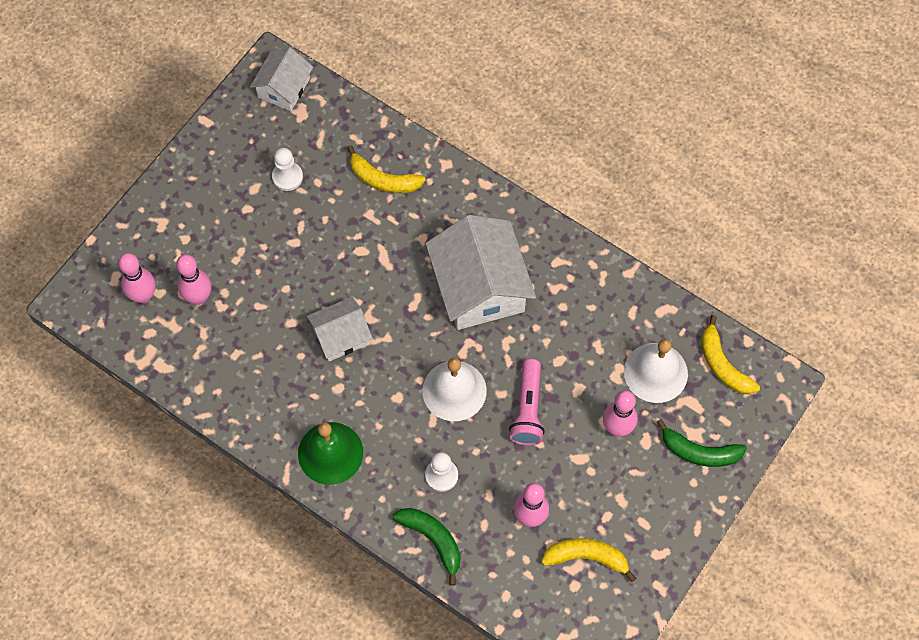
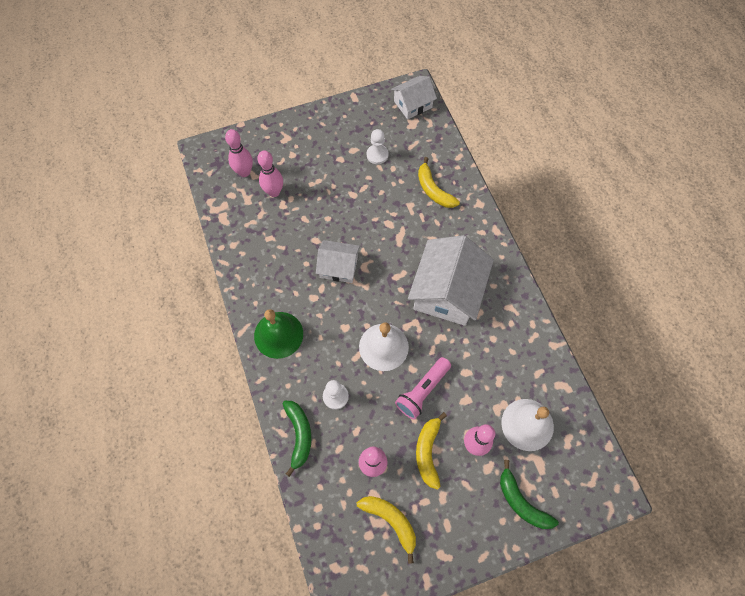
camera: 35 degrees right, 0 degrees up
(723, 364) = (579, 451): yellow banana -> yellow banana (428, 452)

